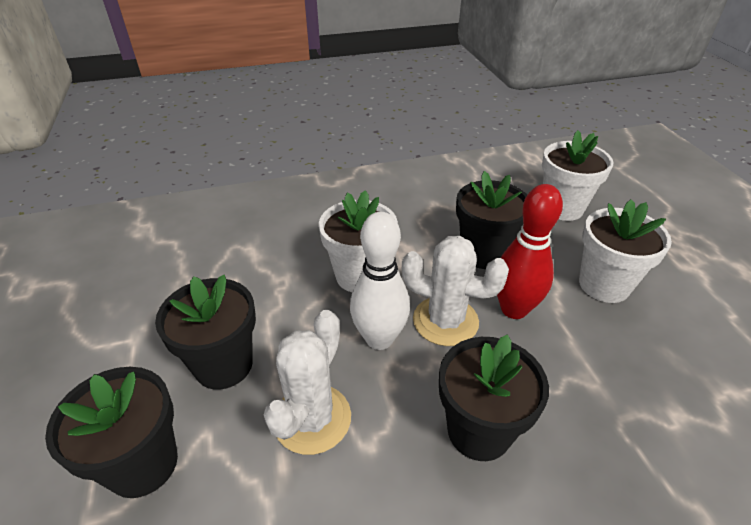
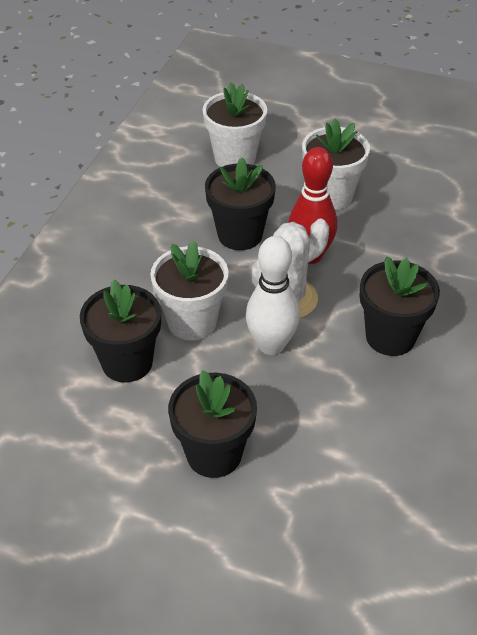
camera: 55 degrees left, 5 degrees up
(143, 464) = (272, 538): black flower pot -> black flower pot (127, 362)
(312, 418) = (311, 420): white cactus -> none

